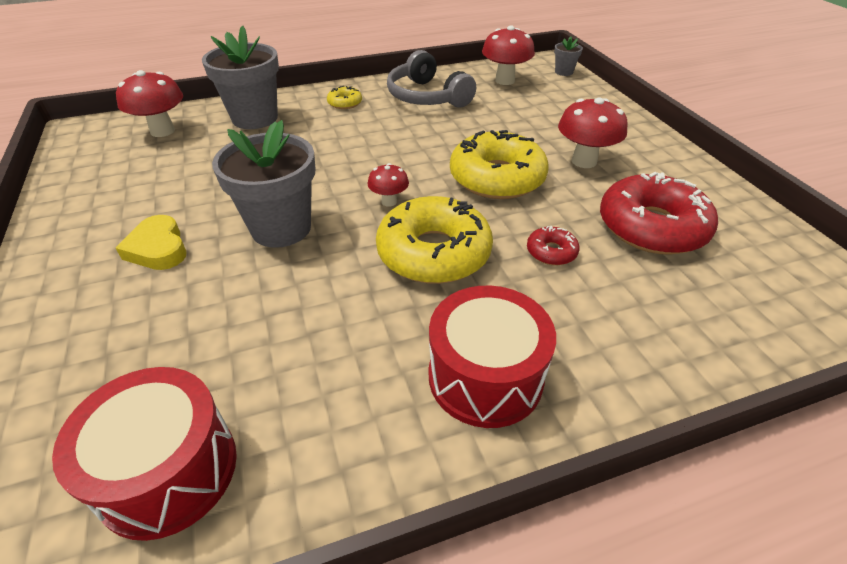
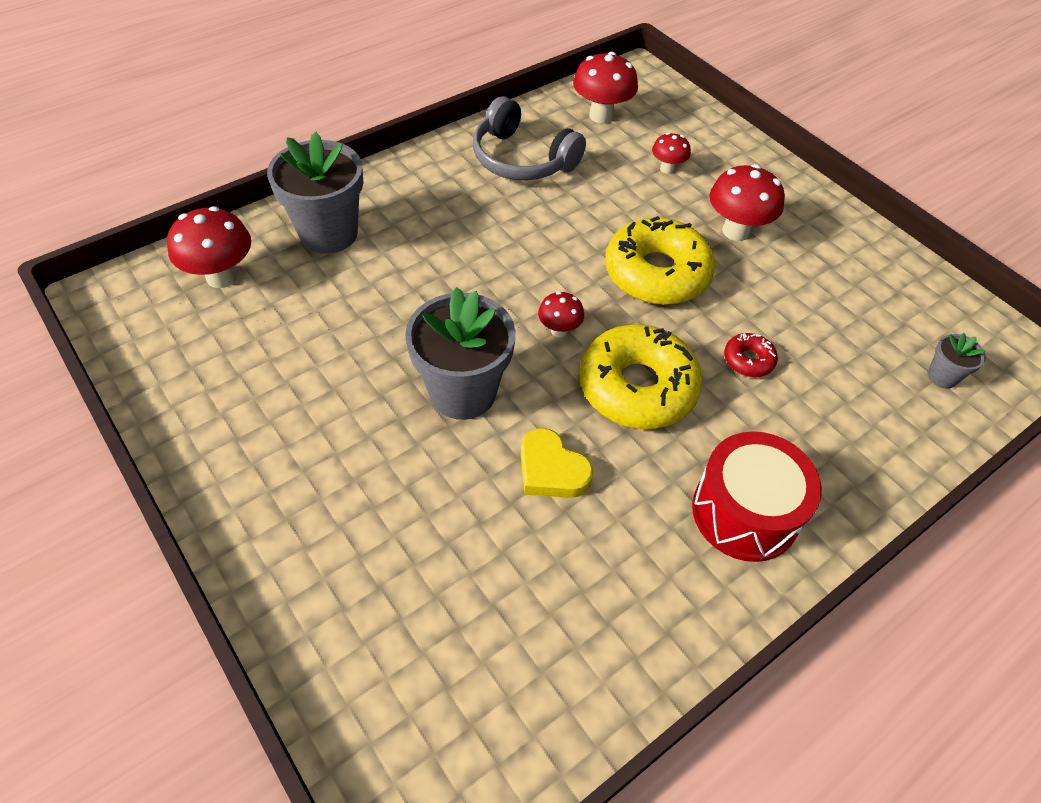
camera: 20 degrees left, 10 degrees up
(158, 248) = (343, 450): yellow heart -> yellow heart (551, 470)
(168, 470) = (521, 677): red drum -> none
(345, 103) = (427, 187): yellow donut -> none
(542, 116) = (667, 169): none -> red mushroom
(563, 72) = (663, 89): grey flower pot -> grey flower pot (942, 376)
(651, 227) = (829, 308): red donut -> none

